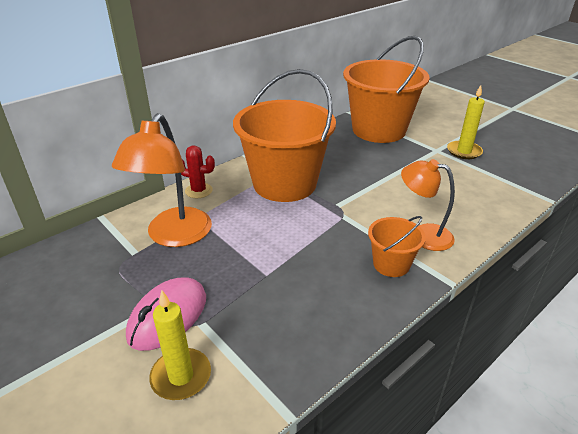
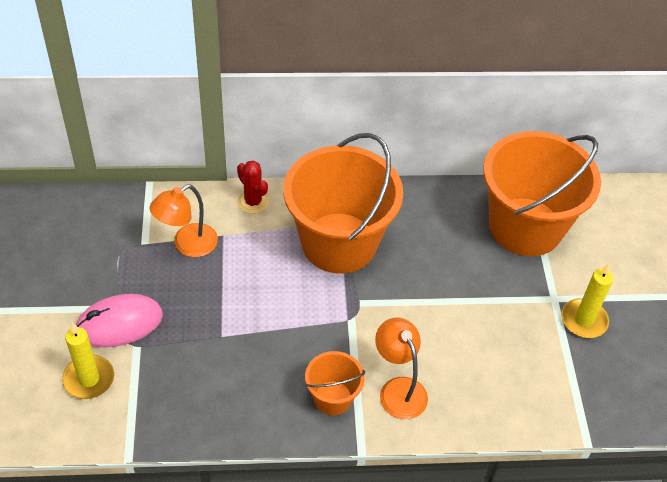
camera: 35 degrees right, 15 degrees up
(174, 236) = (187, 245): orange lamp -> orange lamp, size x0.65

